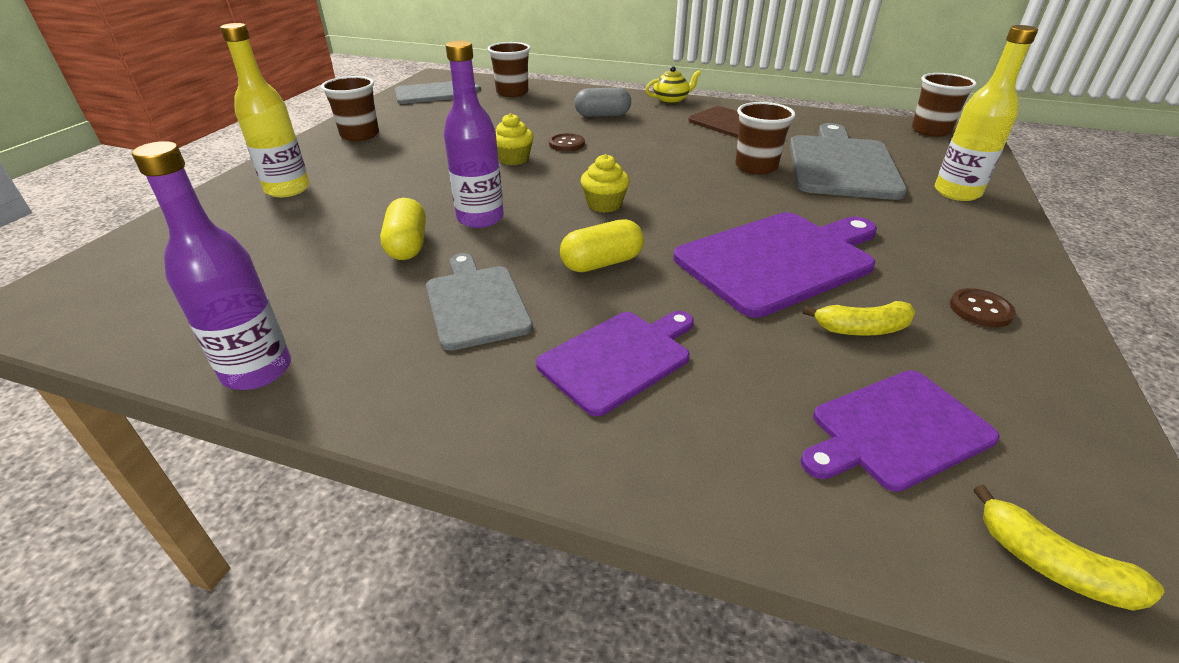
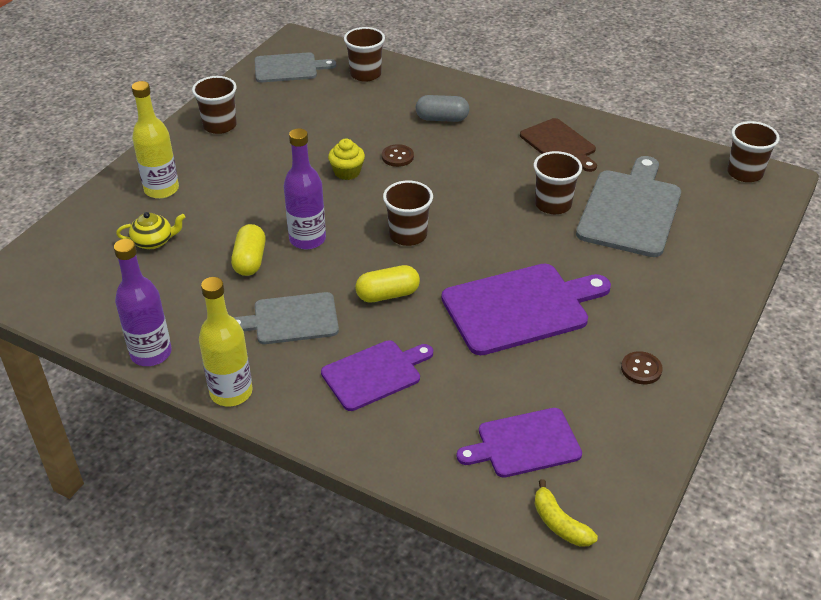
camera: 10 degrees right, 5 degrees up
(476, 303) = (291, 319): grey cutting board -> grey cutting board turned 90 degrees counterclockwise
(604, 204) = (408, 235): yellow cupcake -> brown cup
(671, 100) = (516, 101): yellow teapot -> yellow teapot (154, 241)
(861, 329) = (546, 373): yellow banana -> none
(956, 192) = (709, 255): yellow bottle -> yellow bottle (231, 392)

